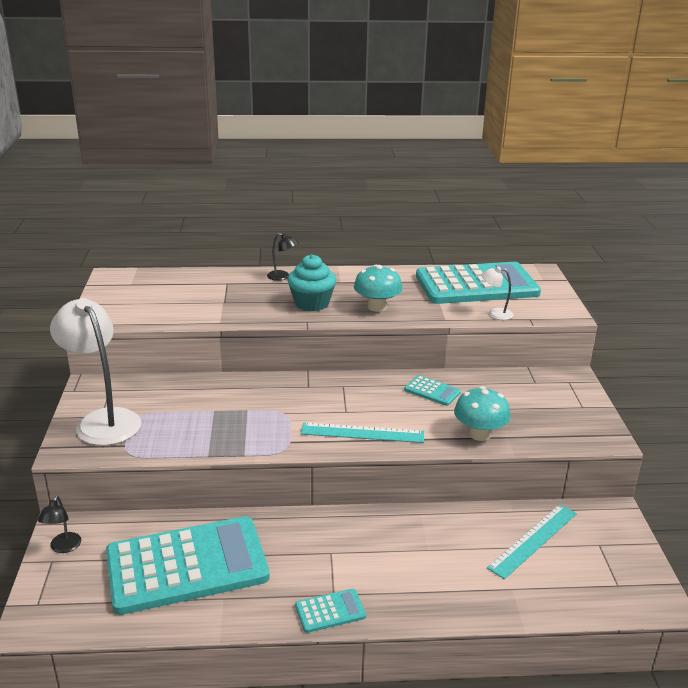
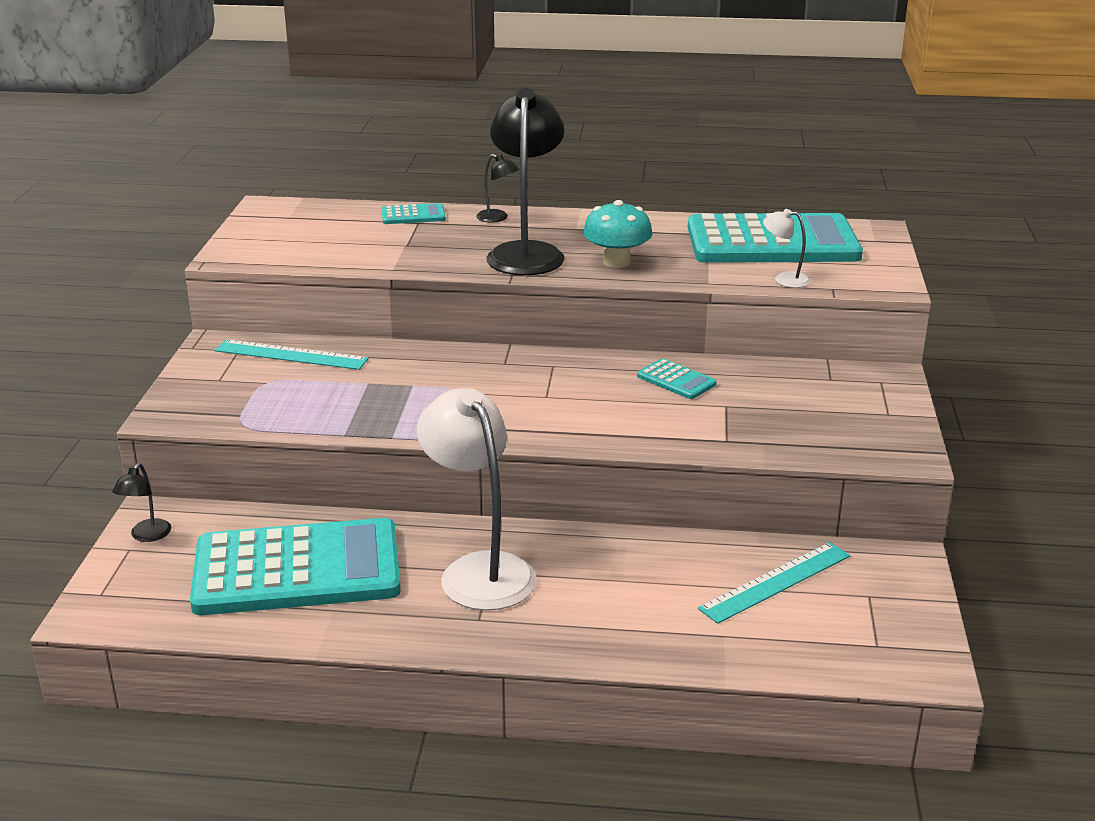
camera: 10 degrees right, 0 degrees up
(103, 420) = (220, 384): white lamp -> white lamp (479, 570)
(312, 303) = (526, 253): turquoise cupcake -> black lamp
(330, 611) = (468, 637): turquoise calculator -> turquoise calculator (413, 215)
(362, 433) = (560, 423): turquoise ruler -> turquoise ruler (291, 355)
(479, 434) = (724, 436): turquoise mushroom -> none

